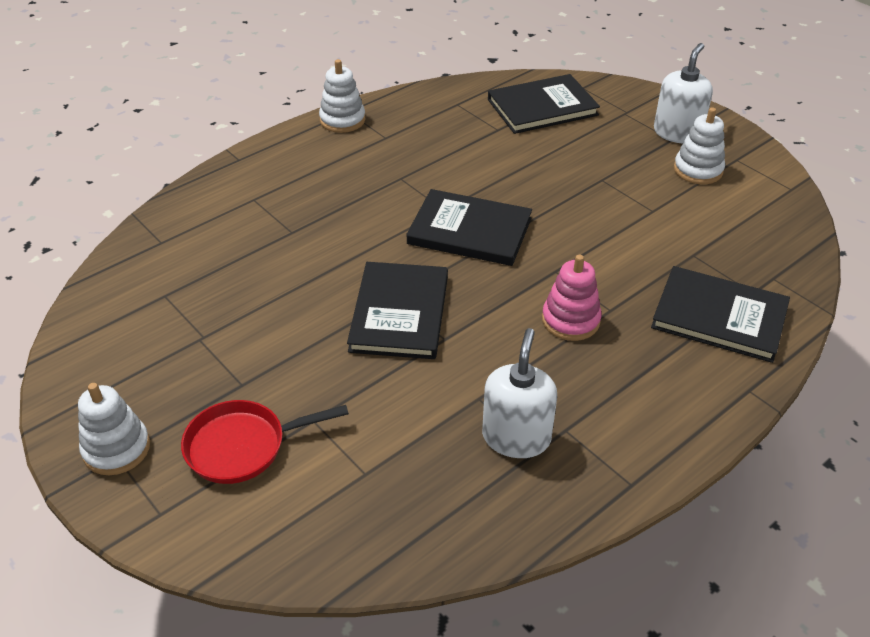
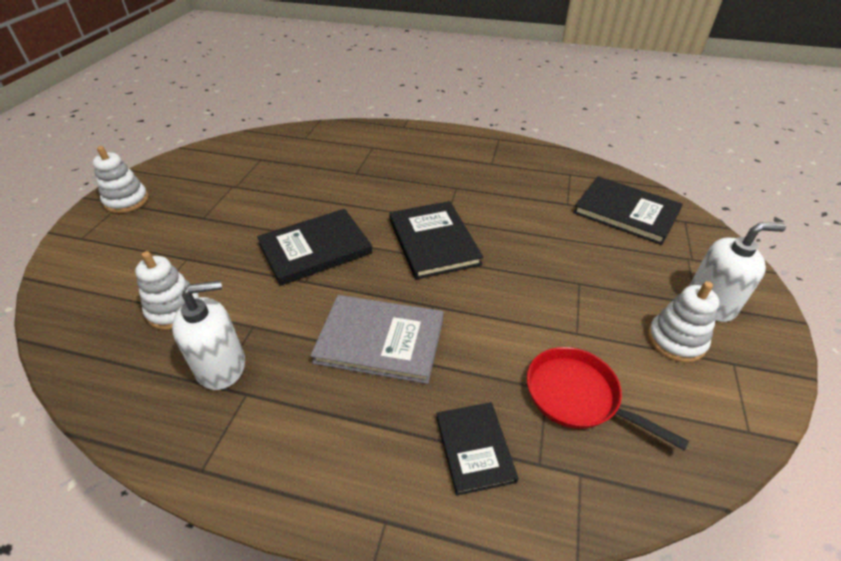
camera: 55 degrees right, 0 degrees up
(242, 446) = (149, 242): red pan -> red pan (577, 396)
(342, 120) = (487, 141): white stacking toy -> white stacking toy (174, 310)
(570, 320) = (380, 340): pink stacking toy -> grey book
(719, 317) = (474, 448): black book -> black book, size x0.62

